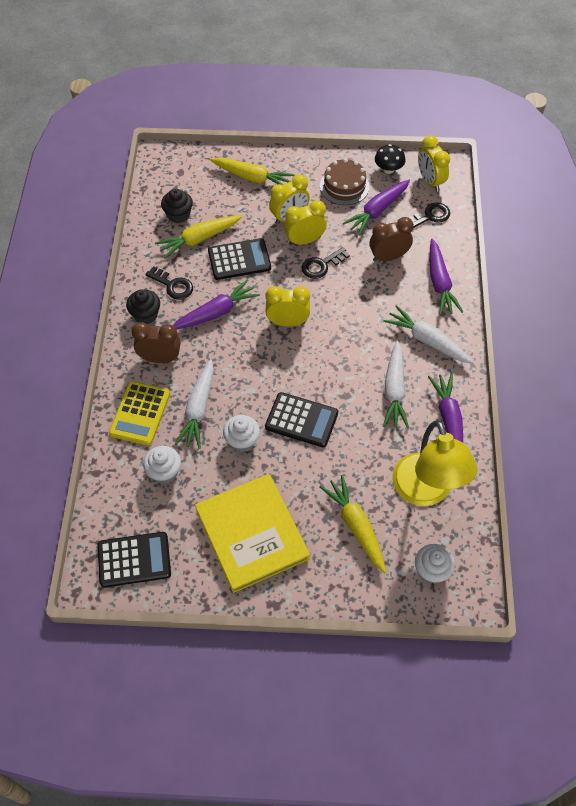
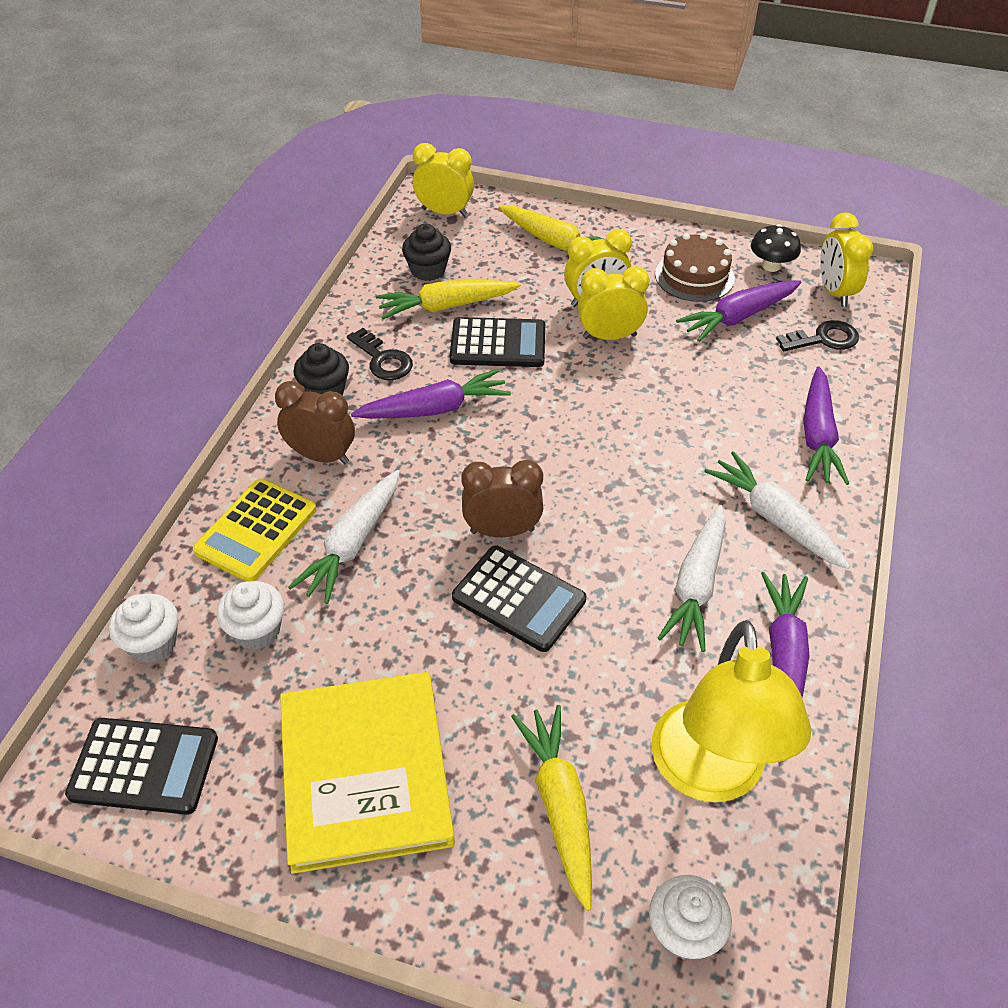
camera: 15 degrees right, 10 degrees down
(242, 441) = (406, 610): white cupcake -> white cupcake (153, 643)
(287, 322) = (544, 444): yellow clock -> yellow clock (444, 212)
(321, 265) = (626, 375): black key -> none
(388, 257) = (740, 383): brown clock -> brown clock (502, 531)

